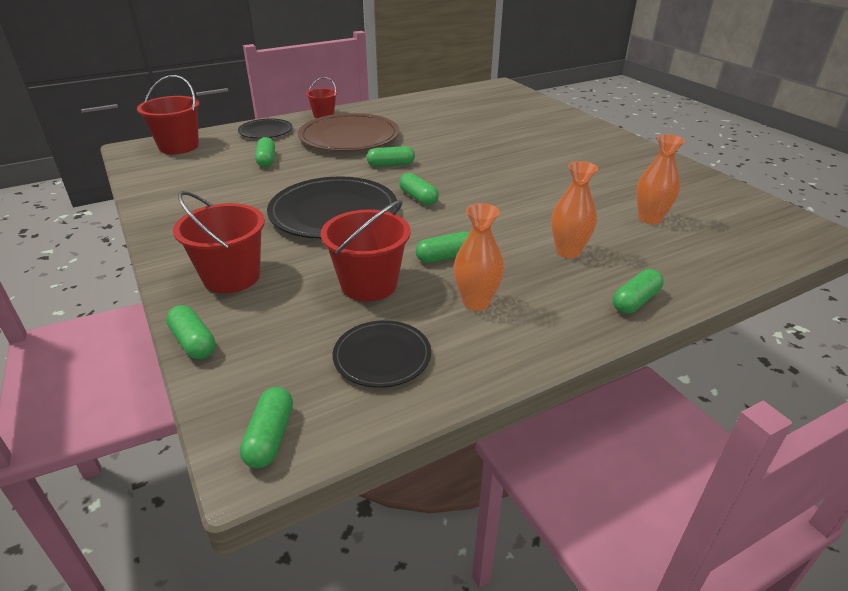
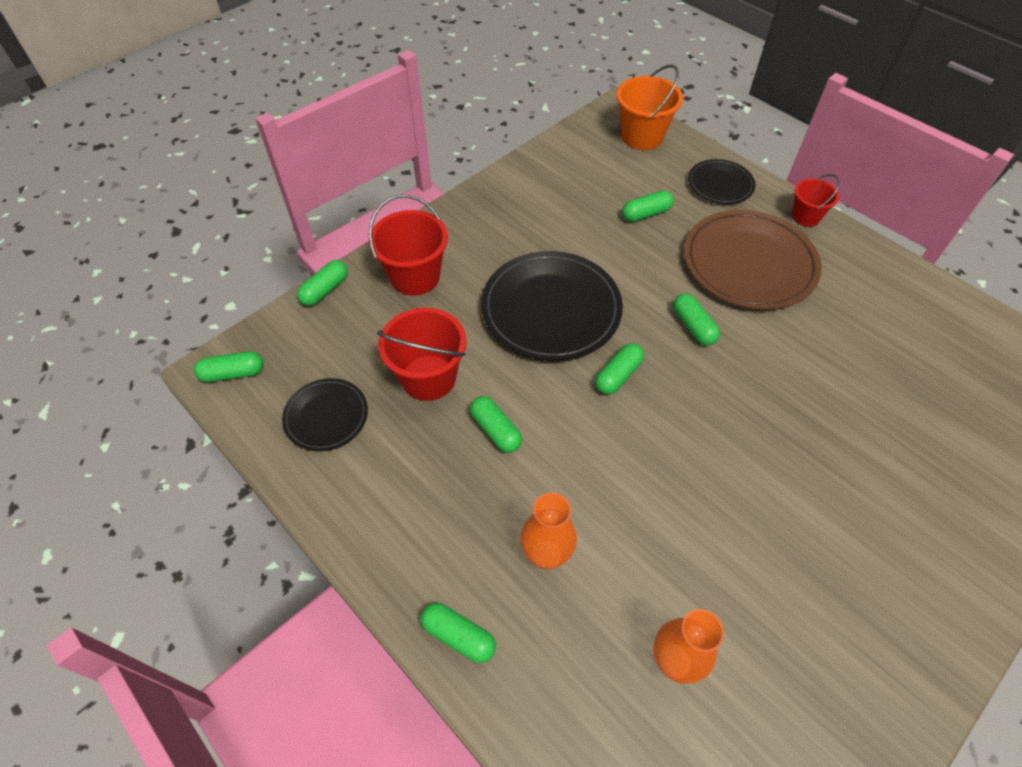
camera: 75 degrees right, 20 degrees up
(179, 146) = (642, 136): red bucket -> orange bucket
(476, 302) = (420, 473): orange vase -> none

